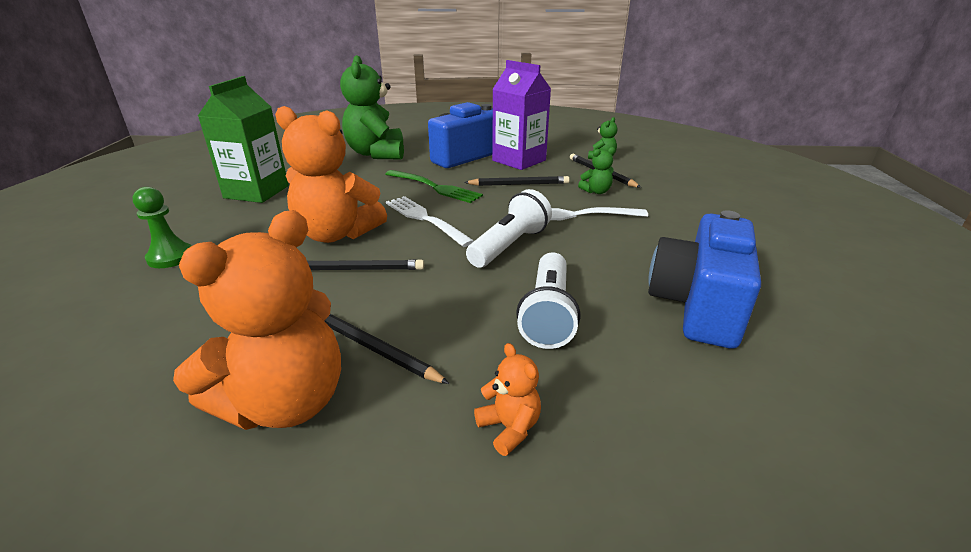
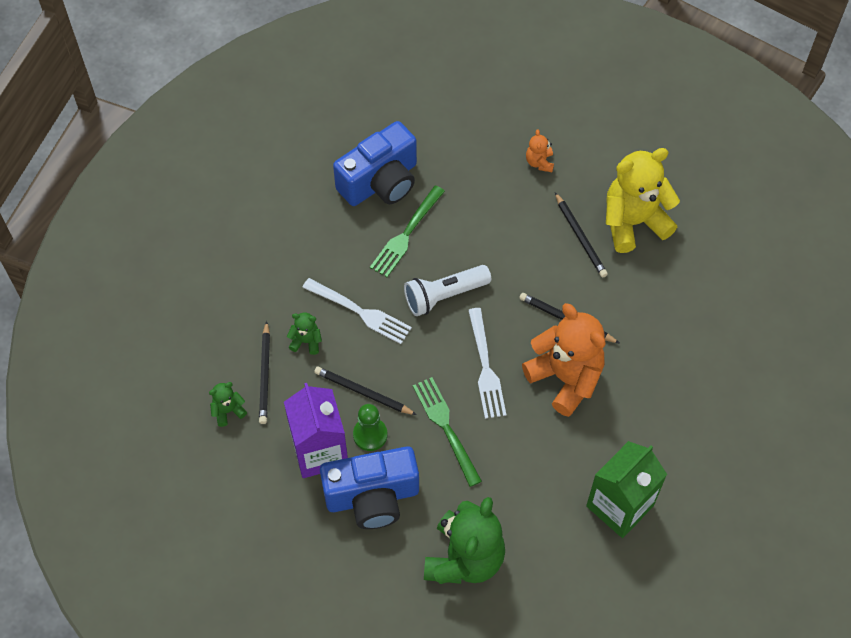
camera: 150 degrees left, 30 degrees up
(170, 257) = (696, 403): green pawn -> green pawn (370, 435)
(286, 402) = (633, 222): orange teddy bear -> yellow teddy bear
(548, 314) = (471, 217): white flashlight -> none
(604, 273) = (406, 234): none -> green fork

